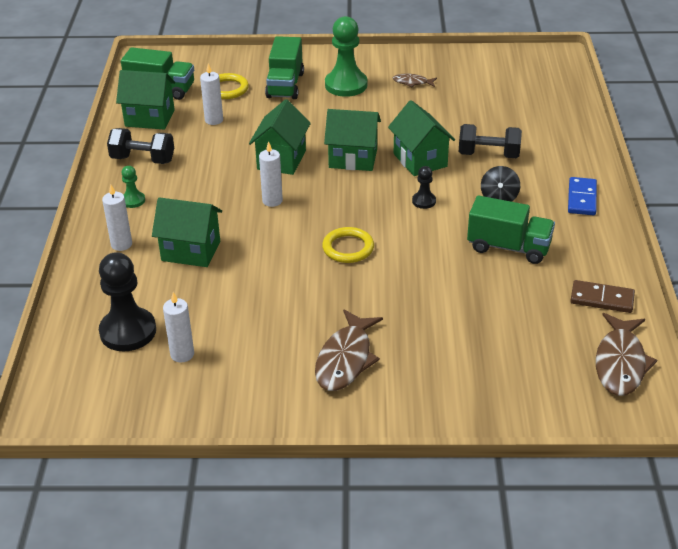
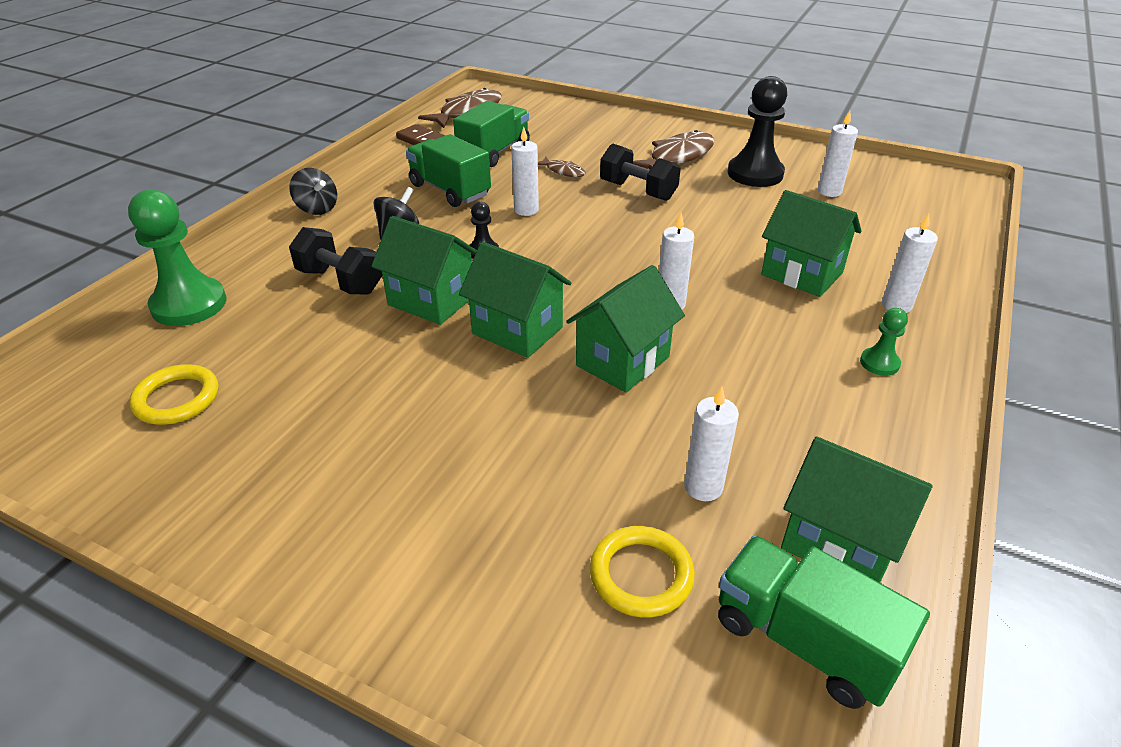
camera: 155 degrees left, 0 degrees up
(128, 331) = (886, 219): black pawn -> black pawn (755, 174)
(143, 159) = (860, 436): black dumbbell -> black dumbbell (638, 191)
(285, 85) = (511, 536): green truck -> green truck (494, 153)
(346, 85) = (395, 487): green pawn -> green pawn (189, 304)
(348, 248) = (612, 230): yellow ring -> yellow ring (177, 399)
(412, 82) = (277, 447): brown fish -> brown fish (563, 171)
(420, 160) = (431, 300): green house -> green house turned 60 degrees counterclockwise
(429, 246) = (526, 210): none -> white candle
(582, 198) = (317, 209): blue domino -> black spinning top

